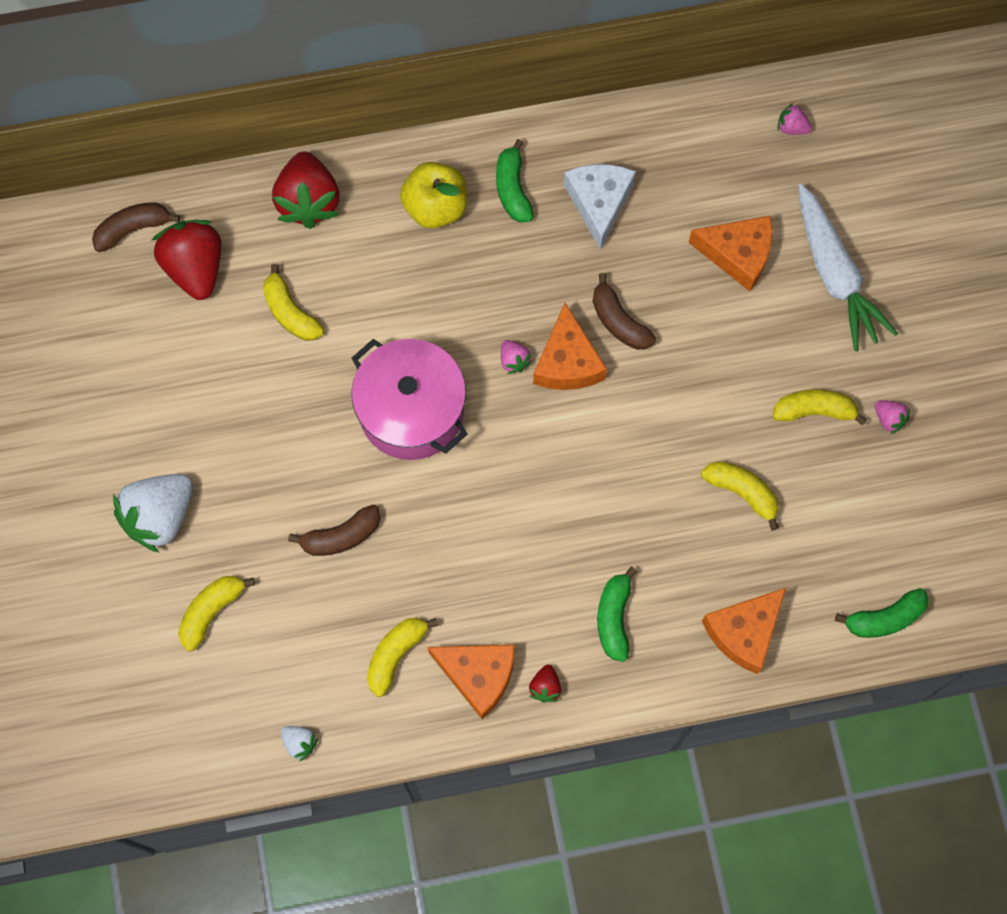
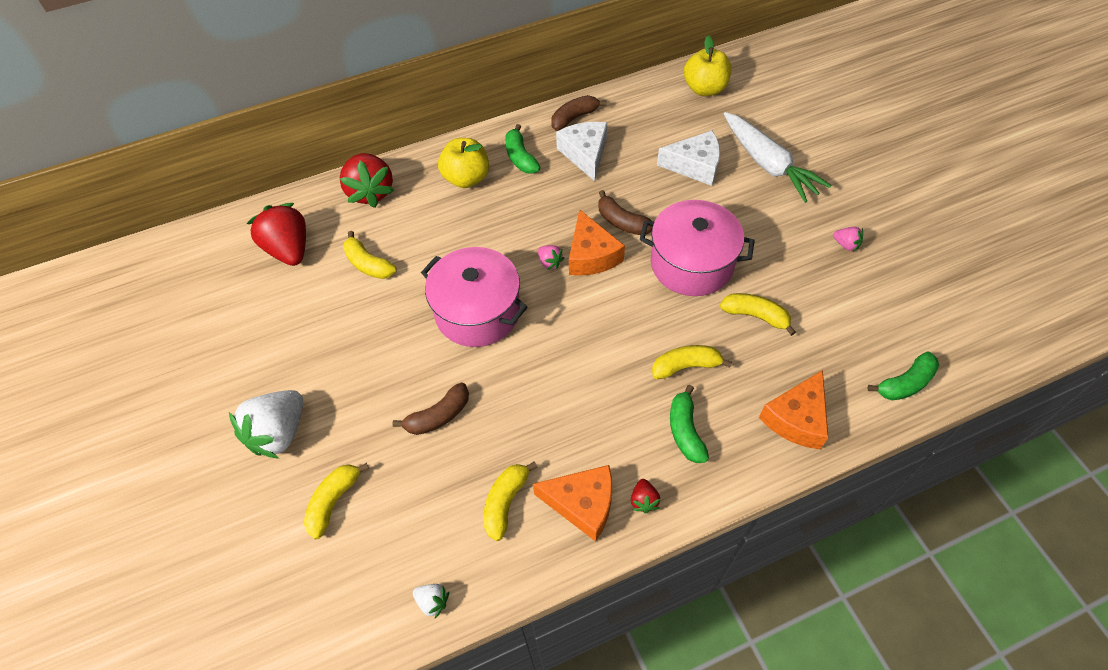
camera: 10 degrees left, 15 degrees down
(133, 229) = (237, 234): brown banana -> brown banana (574, 118)
(688, 402) = (691, 264): none -> pink pot
(738, 255) = (695, 165): orange cheese -> white cheese
(791, 127) = (704, 89): pink strawberry -> yellow apple
(814, 411) = (788, 250): yellow banana -> yellow banana (686, 366)

